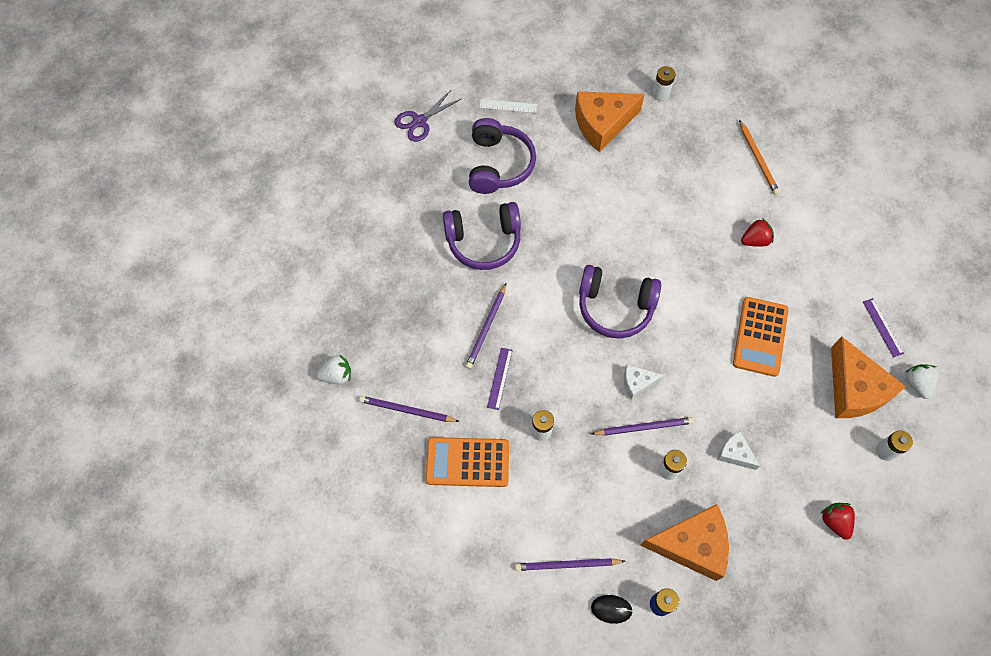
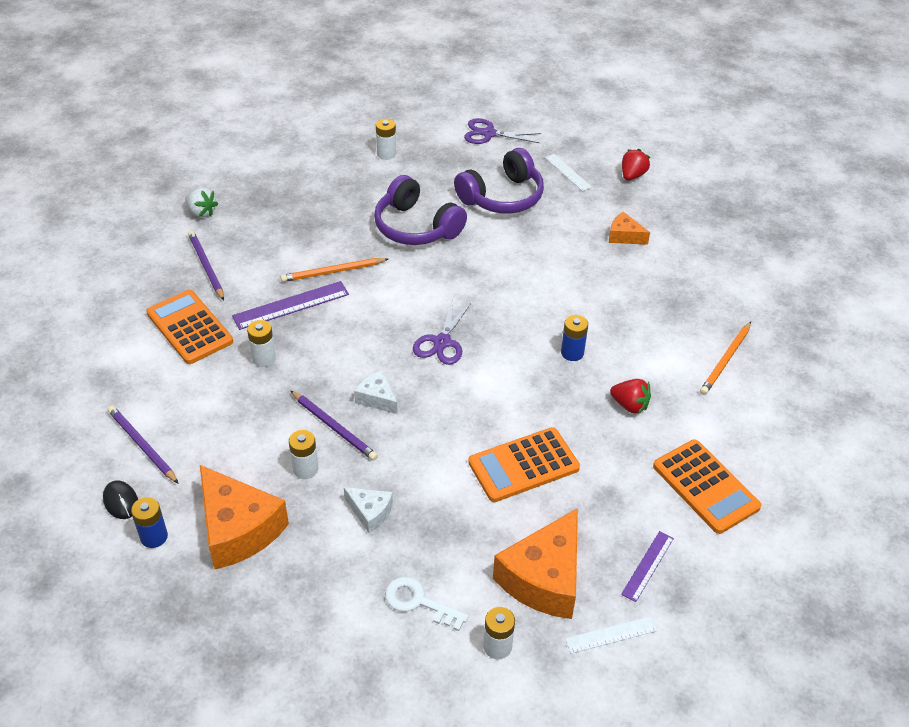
camera: 50 degrees right, 20 degrees down
(486, 328) = (333, 272): purple pencil -> orange pencil
(500, 378) = (291, 305): purple ruler -> purple ruler, size x1.61
(602, 124) = (624, 236): orange cheese -> orange cheese, size x0.50
(615, 307) = (442, 342): purple headphones -> purple scissors
(660, 94) = (707, 256): white battery -> white battery (386, 154)
(685, 237) = (572, 353): none -> blue battery
(735, 453) = (370, 512): white cheese -> white cheese turned 120 degrees clockwise
(825, 472) = (419, 602): none -> white key
(834, 521) = (368, 641): red strawberry -> red strawberry (632, 175)
(847, 251) = (705, 486): none -> orange calculator
(917, 384) = (611, 635): white strawberry -> white ruler

